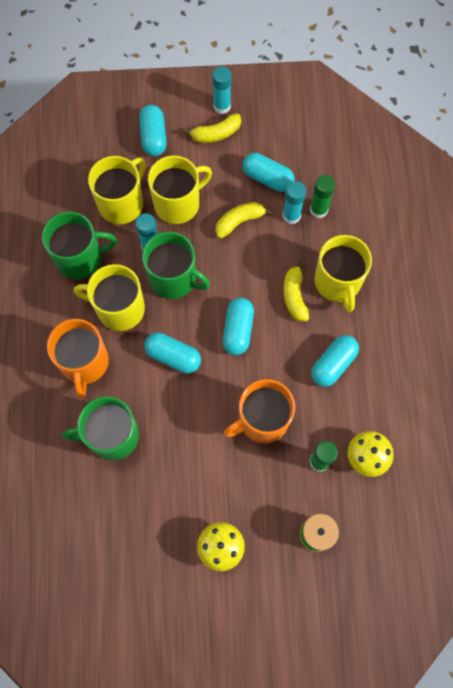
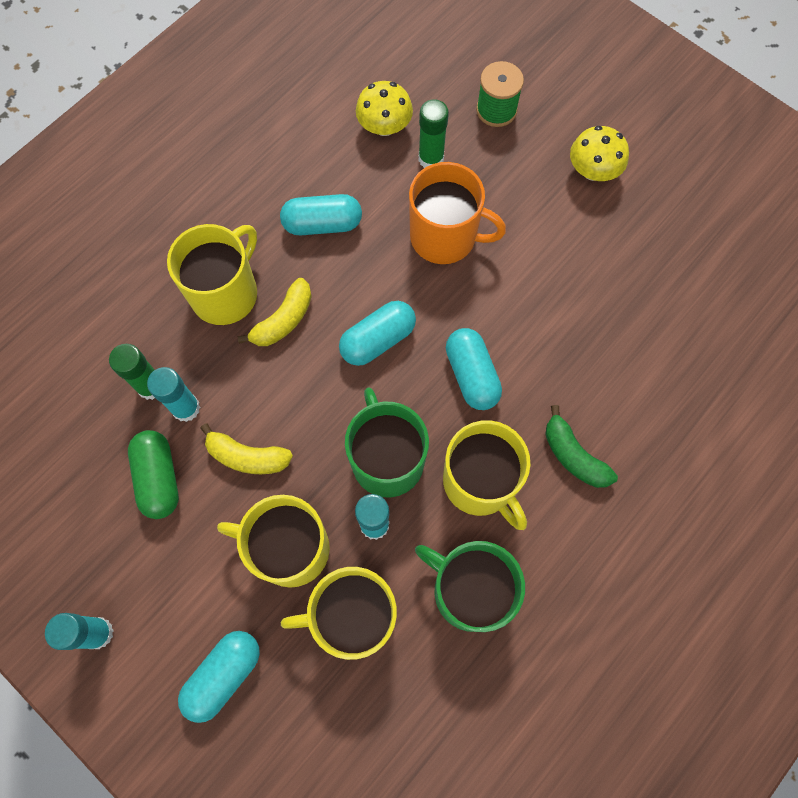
camera: 135 degrees left, 0 degrees up
(85, 363) = (573, 456): orange mug -> green banana
(112, 436) = (609, 353): green mug -> none
(216, 134) = (148, 599): yellow banana -> none
(267, 178) = (159, 478): turquoise capsule -> green capsule

